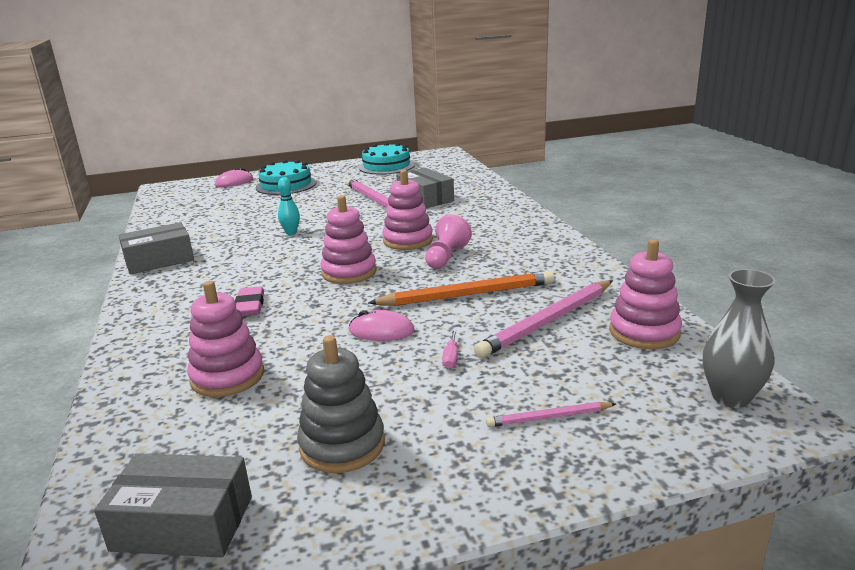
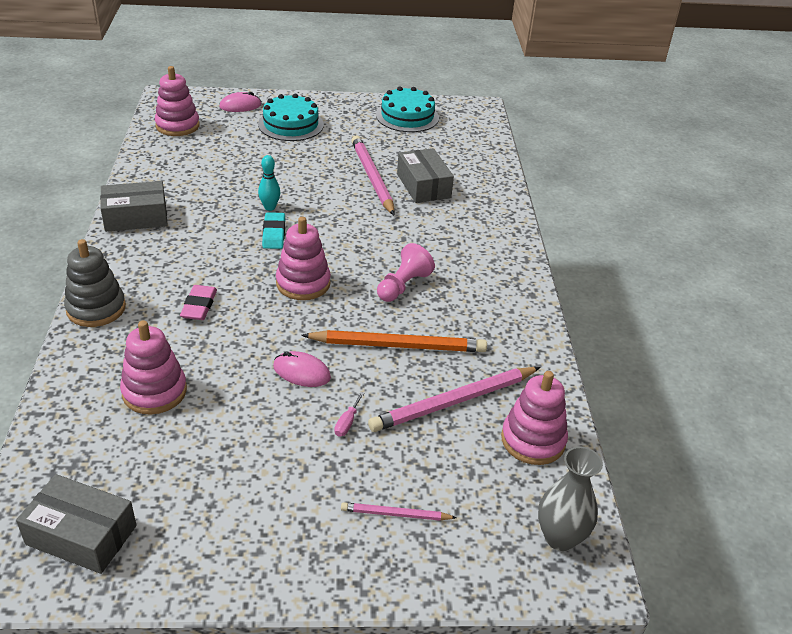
camera: 10 degrees right, 15 degrees up
(303, 247) = (274, 234): none -> turquoise eraser
(342, 445) = (220, 494): grey stacking toy -> grey stacking toy (96, 308)
(408, 240) = (377, 250): pink stacking toy -> pink stacking toy (177, 126)

